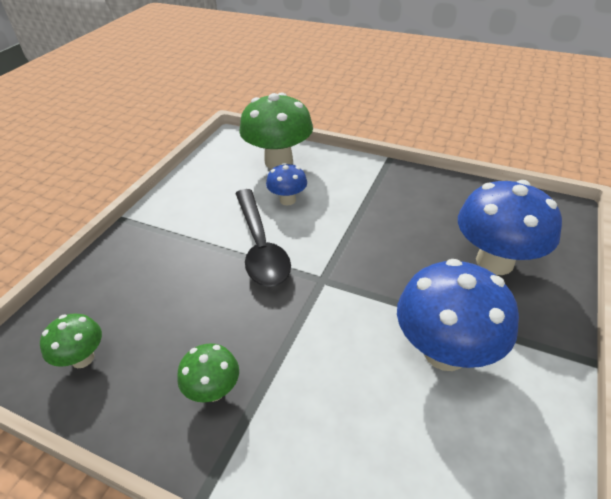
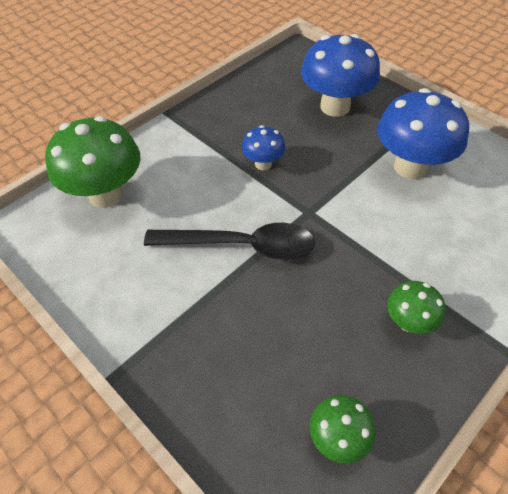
camera: 70 degrees left, 10 degrees up
(287, 200) = (181, 205): blue mushroom -> blue mushroom (263, 164)

